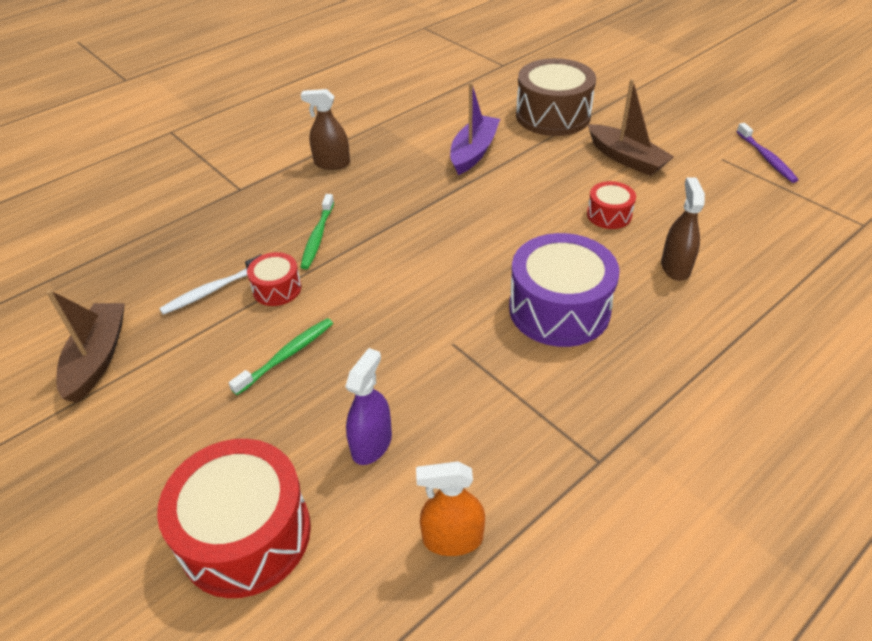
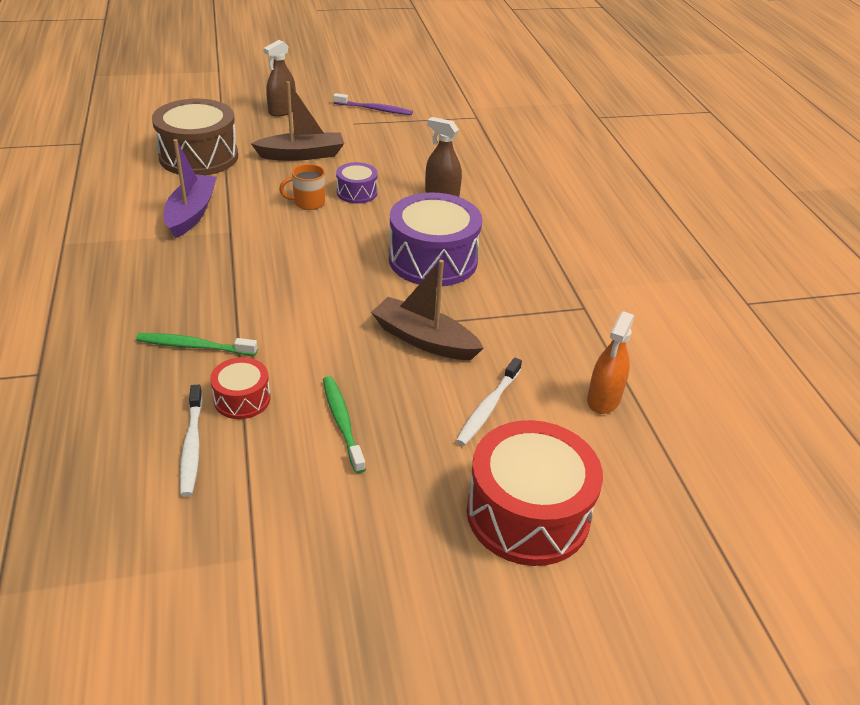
camera: 65 degrees left, 5 degrees down
(97, 358) = (204, 571): brown boat -> brown boat (424, 340)
(318, 236) = (194, 346): green toothbrush -> green toothbrush turned 150 degrees clockwise
(332, 163) = (87, 296): brown spray bottle -> brown spray bottle (282, 111)
(371, 444) = (488, 407): purple spray bottle -> white toothbrush
(473, 152) = (191, 213): purple boat -> purple boat turned 45 degrees clockwise
(558, 197) = (308, 202): none -> orange mug
(609, 215) = (357, 192): red drum -> purple drum

